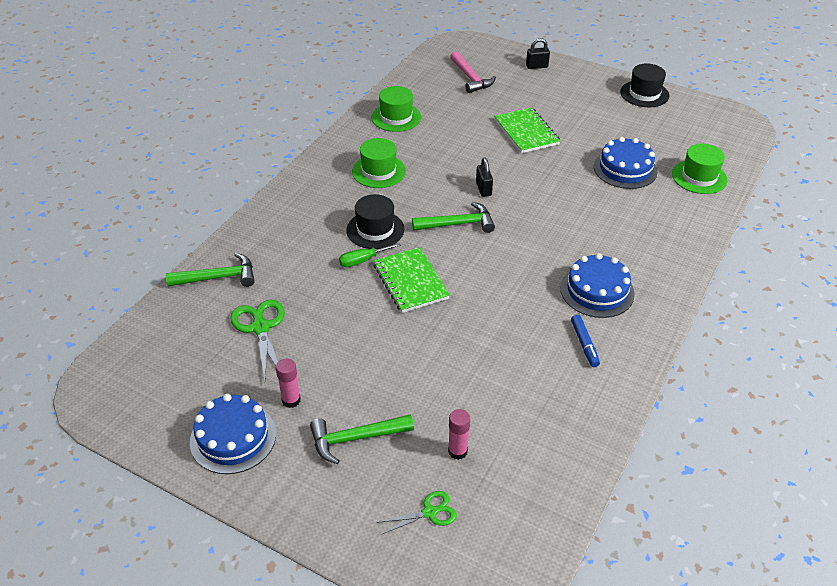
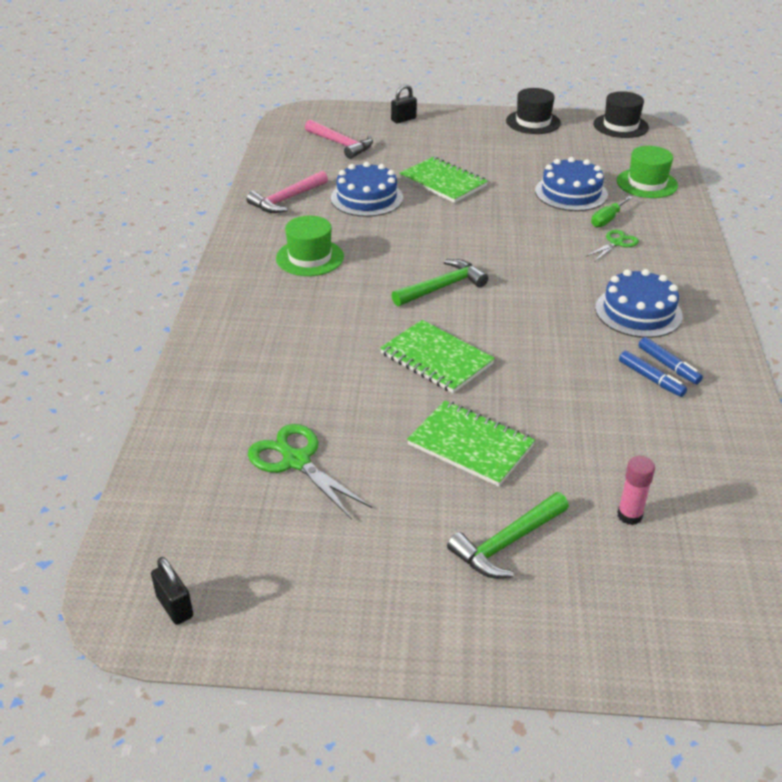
camera: 25 degrees left, 5 degrees down
(218, 277) = (197, 422): green hammer -> none
(233, 437) = (358, 596): blue cake -> blue cake (366, 198)
(291, 400) = (397, 528): pink glue stick -> none
(362, 260) = (364, 353): green screwdriver -> green screwdriver (607, 220)
(375, 230) = (353, 317): black hat -> black hat (620, 126)
(385, 357) = (470, 445): none -> green notebook
(396, 117) = (287, 199): green hat -> pink hammer
(429, 512) = (652, 591): green scissors -> green scissors (616, 243)
(483, 189) = (442, 246): black padlock -> black padlock (175, 606)
(561, 350) = (651, 379): none -> blue marker

